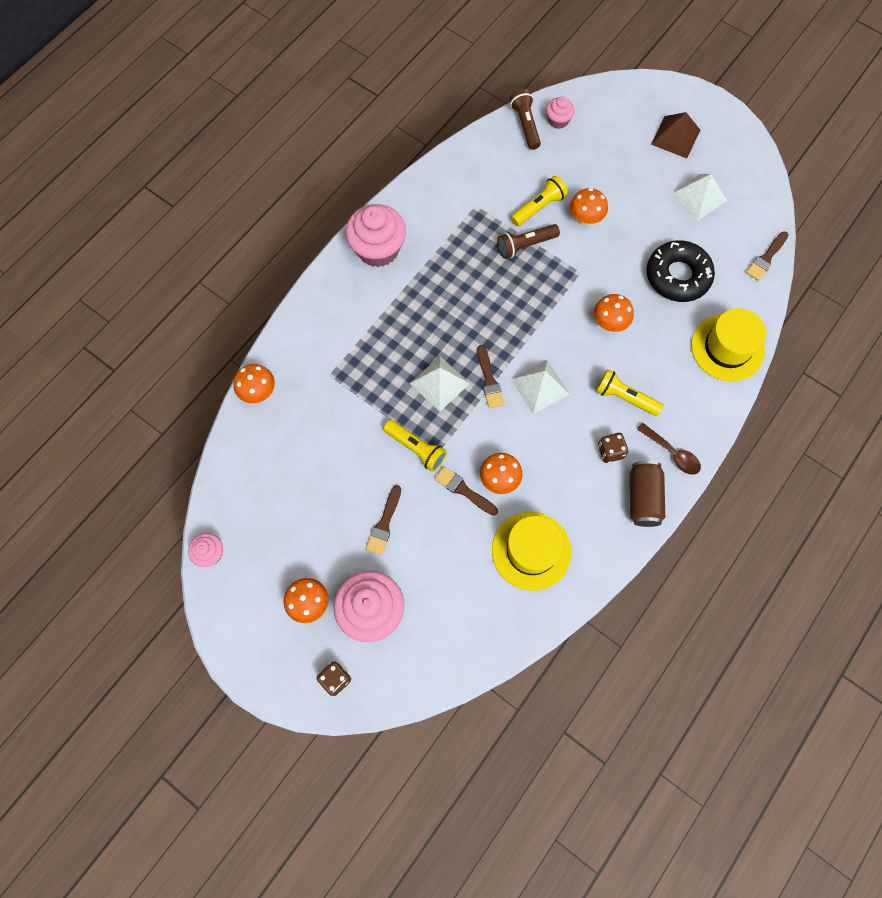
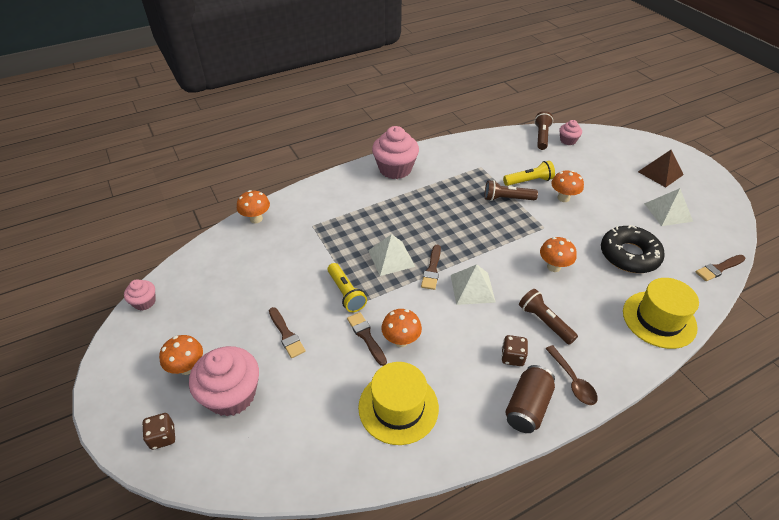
camera: 25 degrees right, 25 degrees down
(384, 523) = (286, 334): brown brush -> brown brush turned 75 degrees counterclockwise
(624, 397) = (544, 322): yellow flashlight -> brown flashlight

